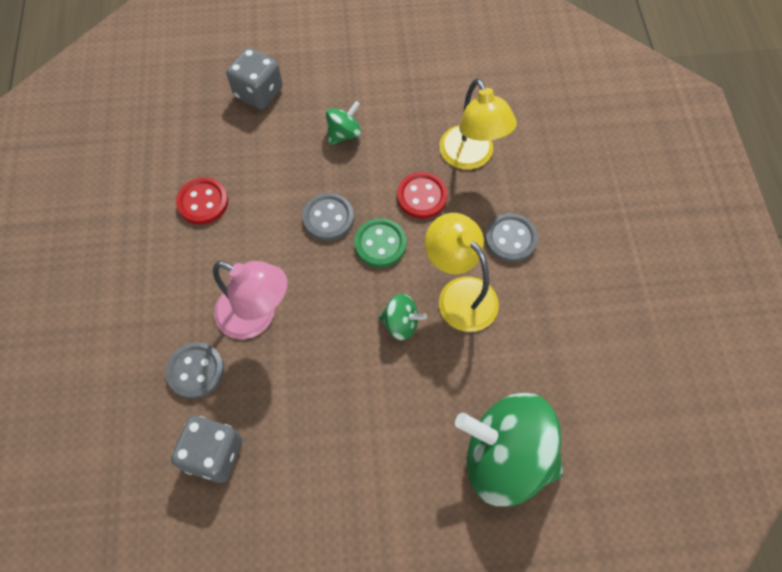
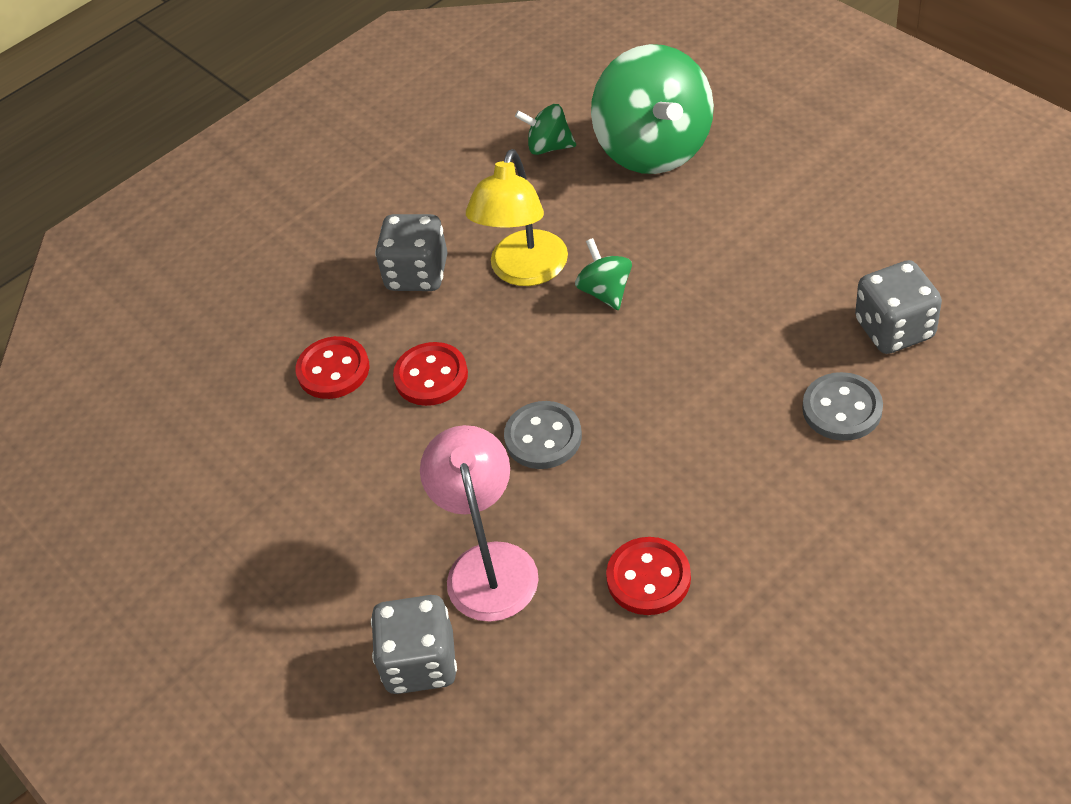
camera: 120 degrees left, 15 degrees down
(256, 317) = (728, 407): pink lamp -> pink lamp (488, 564)
(344, 134) = (405, 512): green spinning top -> green spinning top (548, 147)
(380, 244) = (530, 369): green button -> none
(471, 157) = (333, 370): yellow lamp -> red button
(510, 239) = (417, 274): grey button -> grey dice

